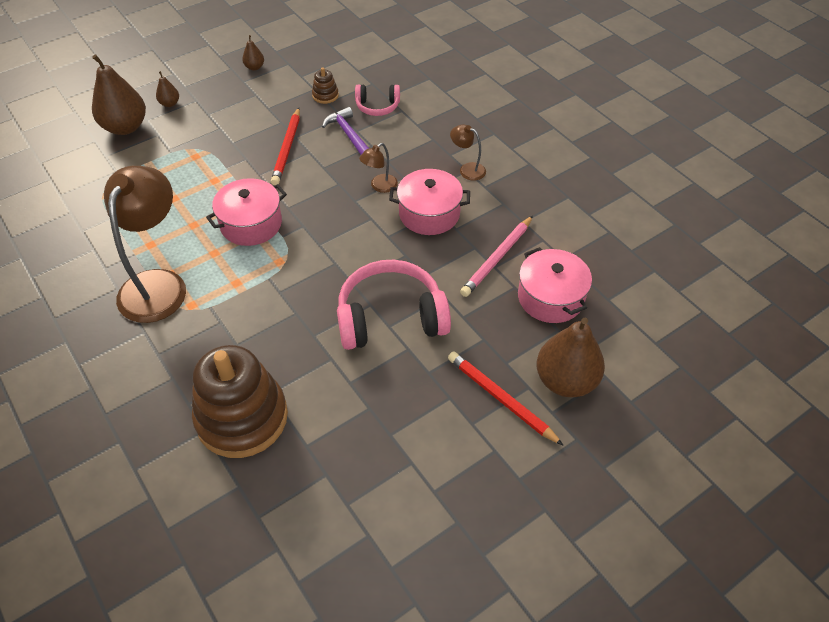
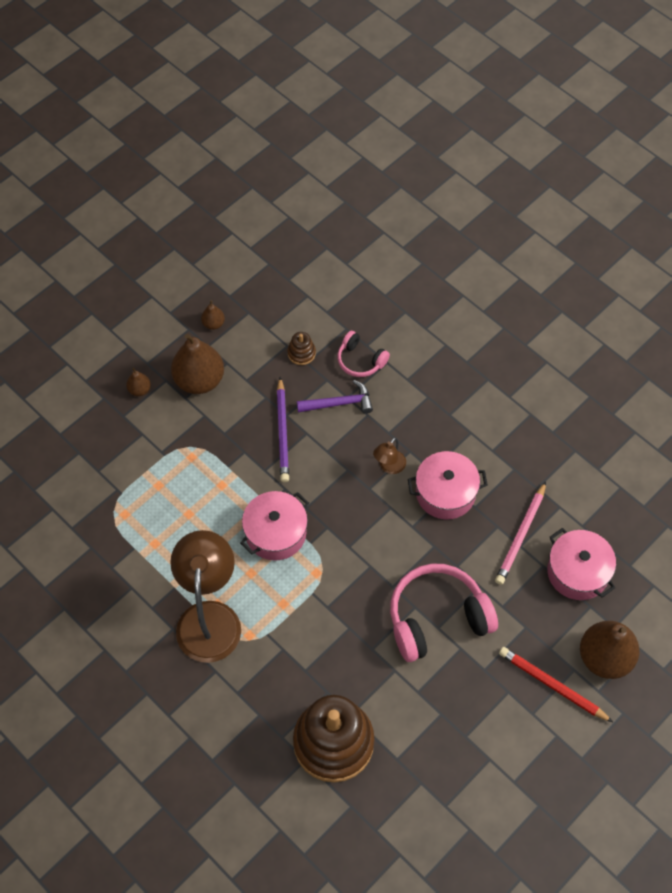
camera: 10 degrees left, 10 degrees up
(125, 127) = (104, 429): brown pear -> brown pear (199, 380)
(287, 149) = (283, 432): red pencil -> purple pencil
(348, 134) = (339, 403): purple hammer -> purple hammer turned 120 degrees clockwise
(377, 106) = (360, 360): pink headphones -> pink headphones turned 45 degrees clockwise
(467, 169) = (471, 431): brown lamp -> none

